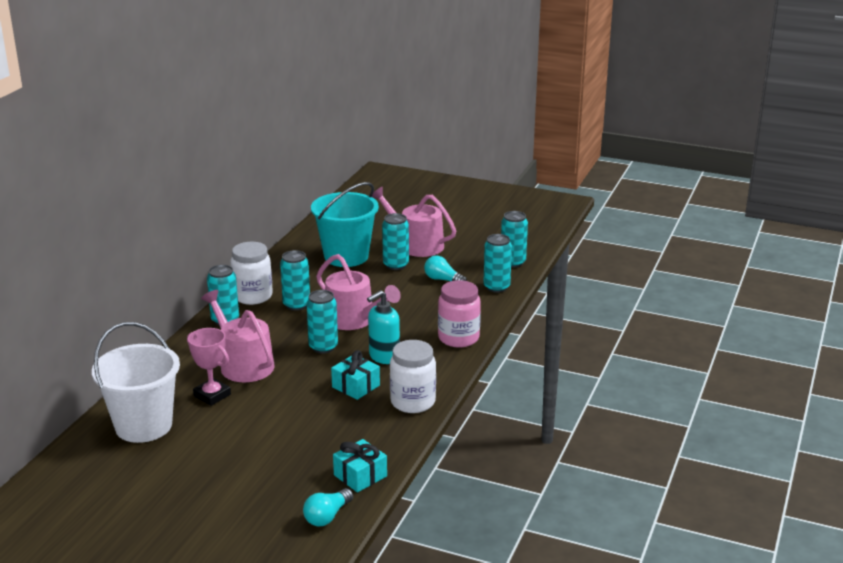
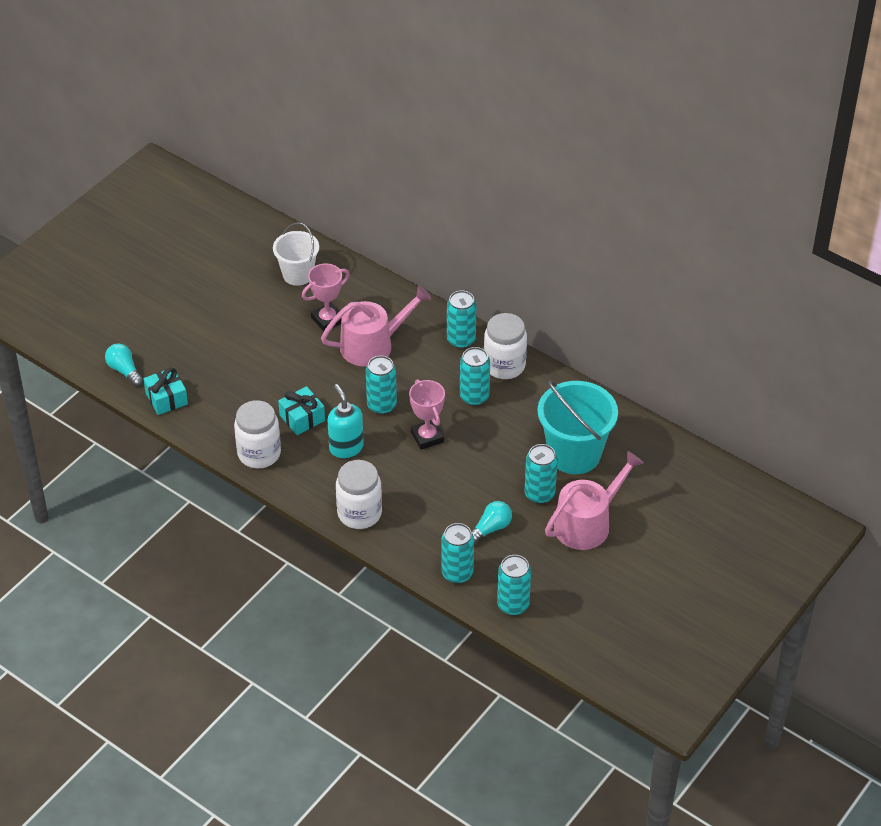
camera: 105 degrees right, 20 degrees up
(143, 426) = (298, 274): white bucket -> white bucket, size x0.63
(354, 320) = (427, 437): pink watering can -> pink trophy
(458, 338) = (359, 513): pink jar -> white jar

